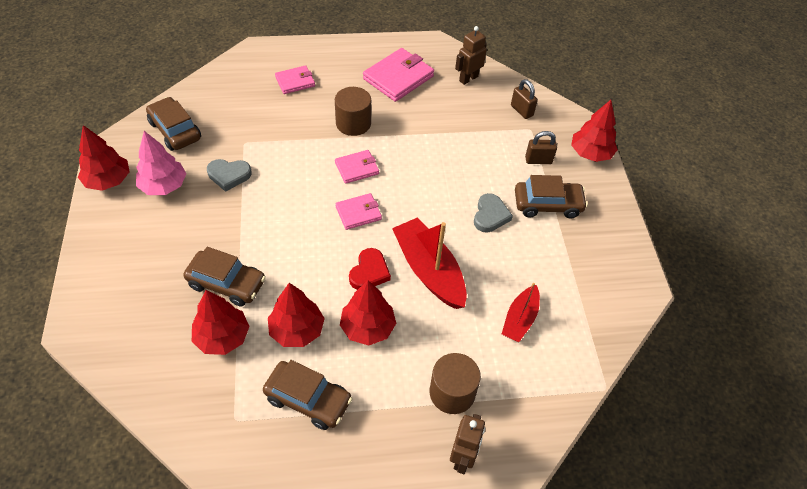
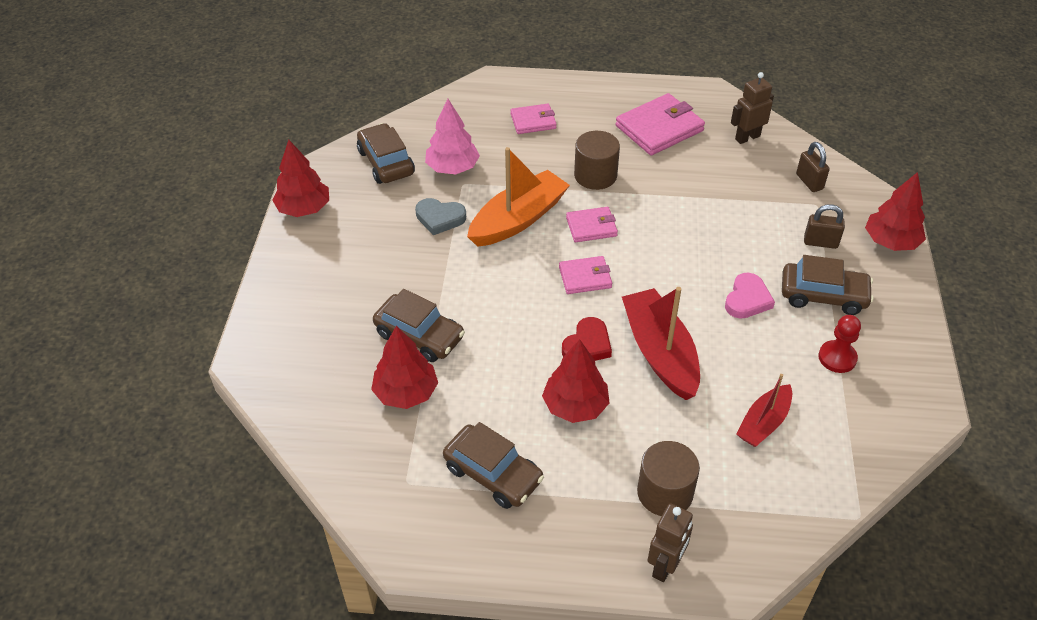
camera: 15 degrees right, 5 degrees down
(164, 186) = (364, 221): pink tree -> pink tree (452, 168)
(295, 168) = (518, 219): none -> orange boat
(297, 330) = (492, 397): red tree -> none
(490, 215) = (747, 299): grey heart -> pink heart
(566, 255) = (837, 358): none -> red pawn

